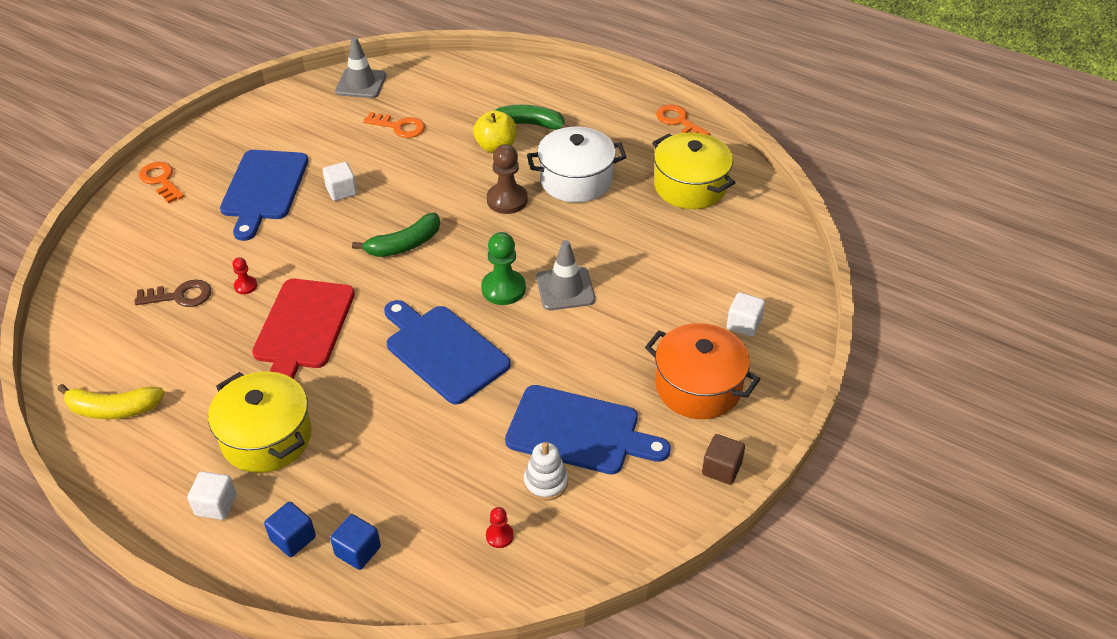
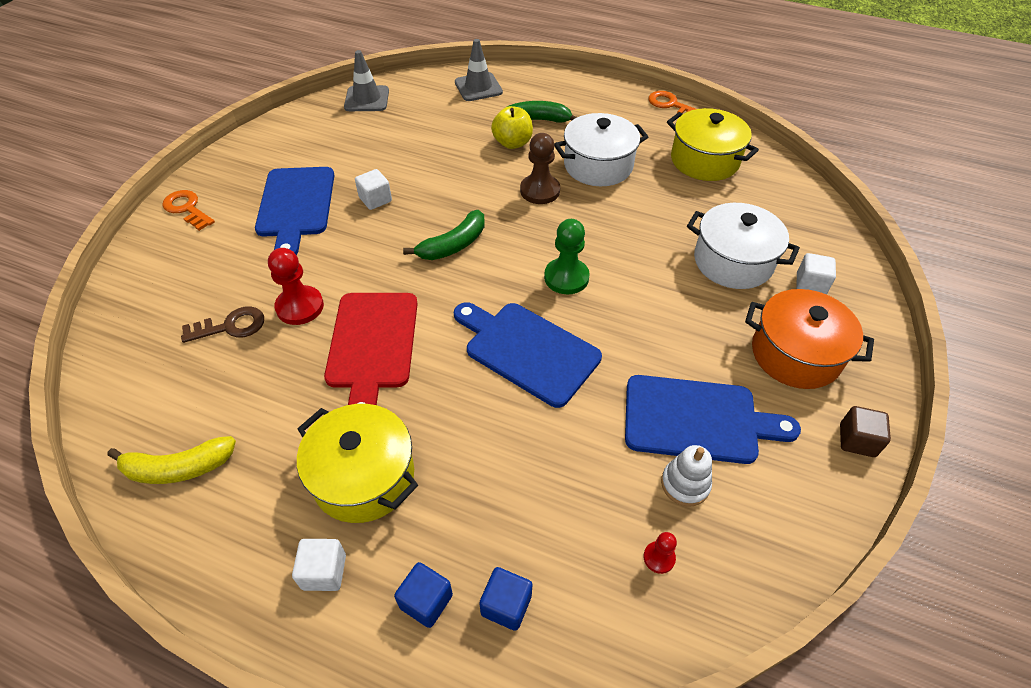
camera: 10 degrees left, 5 degrees up
(245, 286) = (300, 307): red pawn -> red pawn, size x1.94
(399, 127) = (415, 134): orange key -> none
(565, 289) = (627, 270): grey traffic cone -> grey traffic cone (478, 87)
(675, 293) = (733, 262): none -> white pot

